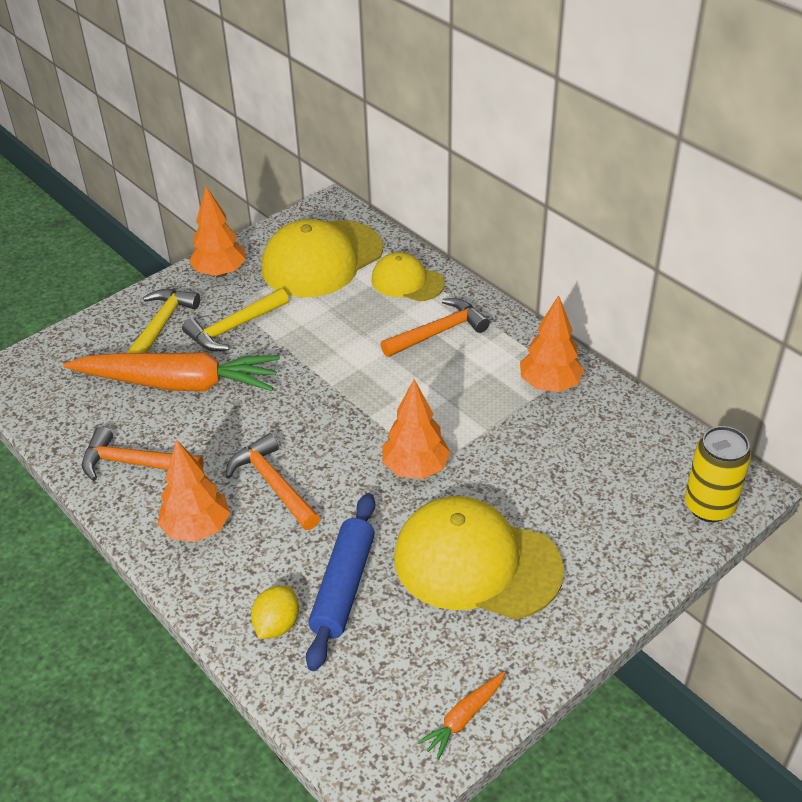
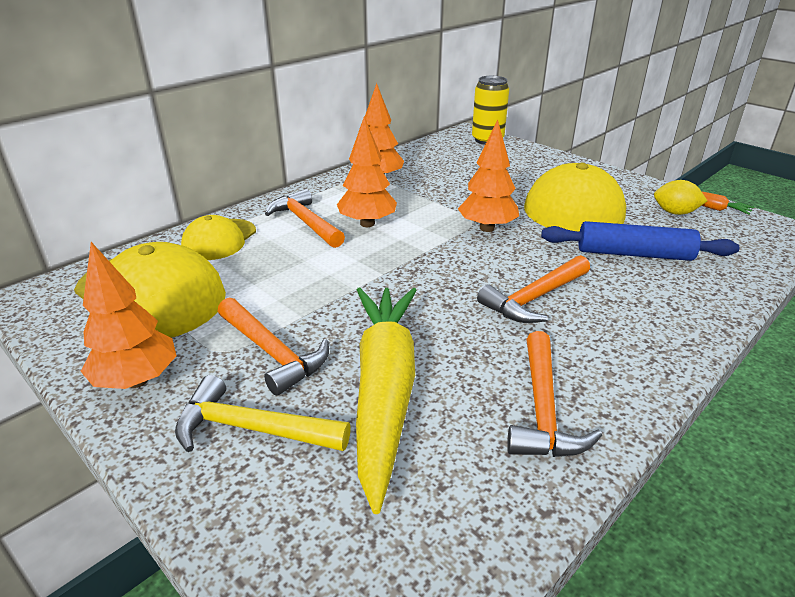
camera: 95 degrees left, 10 degrees down
(179, 383) = (384, 390): orange carrot -> yellow carrot
(197, 529) = (619, 342): orange tree -> orange tree (367, 224)
(234, 328) = (272, 353): yellow hammer -> orange hammer
(277, 625) = (697, 282): yellow lemon -> yellow lemon (675, 213)

